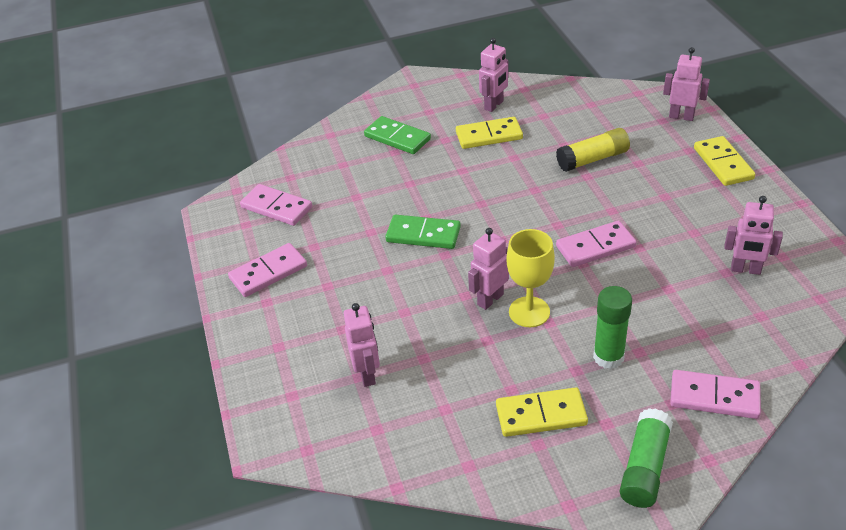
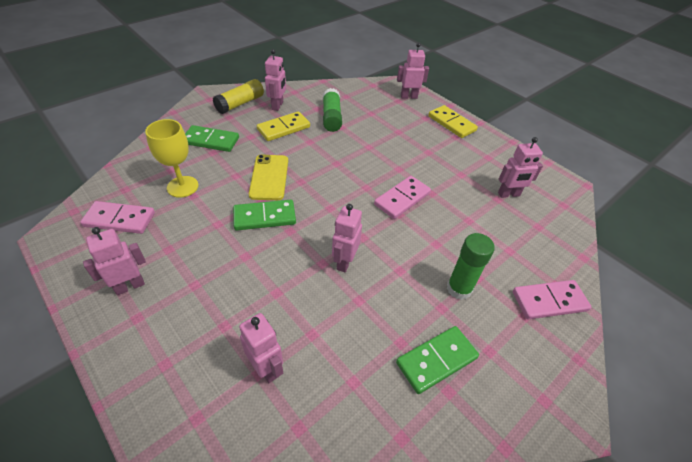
camera: 30 degrees left, 5 degrees up
(268, 272) = (130, 286): pink domino -> pink robot
(446, 192) = (269, 177): none -> yellow phone
(529, 312) = (380, 265): yellow goblet -> yellow goblet (182, 186)
(541, 415) = (436, 360): yellow domino -> green domino
(592, 159) = (366, 134): yellow glue stick -> yellow glue stick (240, 104)
(645, 467) = (540, 383): green glue stick -> green glue stick (331, 117)

